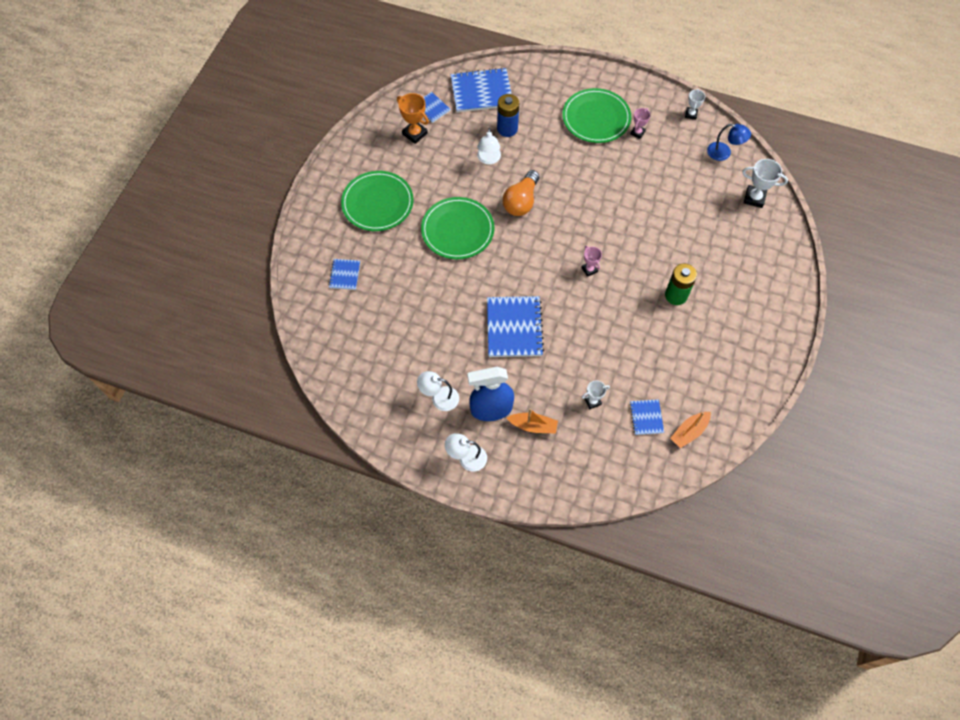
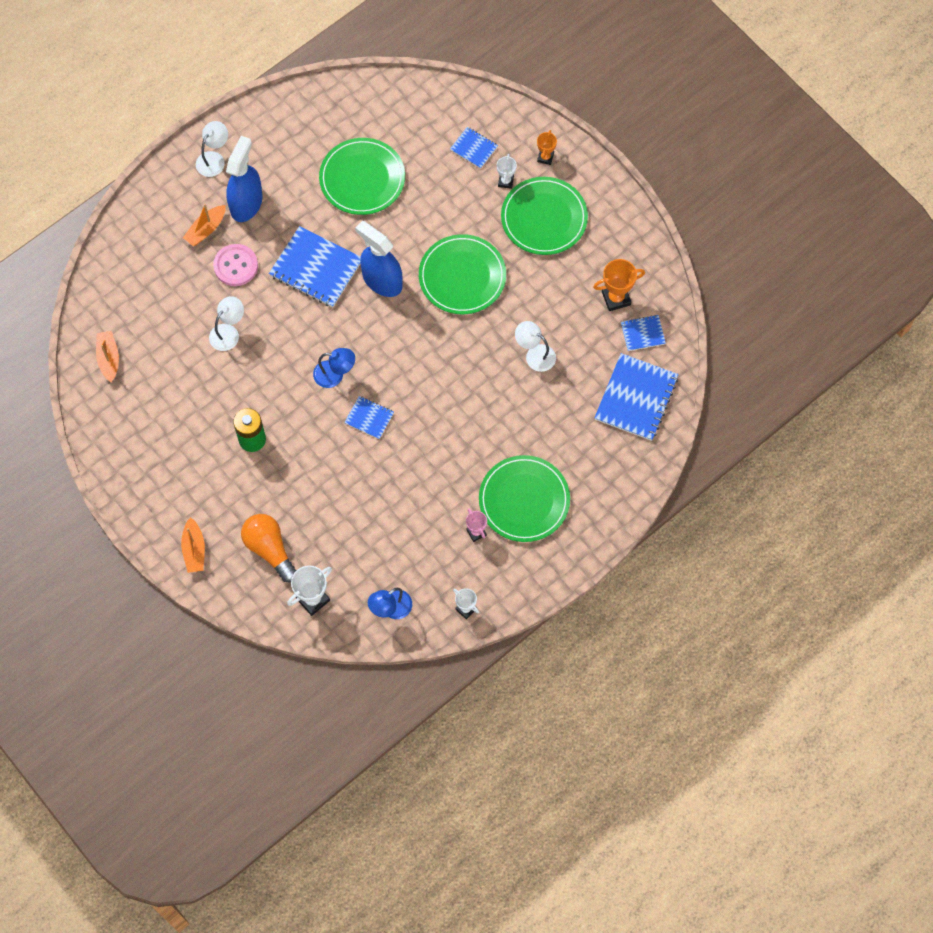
camera: 120 degrees right, 5 degrees up
(325, 225) = (545, 157): none -> orange trophy
(417, 337) = (362, 178): none -> green plate
(439, 398) = (286, 166): white lamp -> white lamp (228, 332)
(495, 278) = (382, 280): none -> blue spray bottle
(507, 129) = (565, 396): blue battery -> none
(521, 201) = (459, 357): orange light bulb -> orange light bulb (269, 549)
(550, 385) = (236, 266): none -> pink button
(589, 269) = (335, 375): pink trophy -> blue lamp
(592, 401) = (195, 293): white trophy -> white trophy (505, 181)
(646, 417) = (147, 330): blue notebook -> blue notebook (369, 418)
(781, 286) = (194, 550): none -> orange boat

